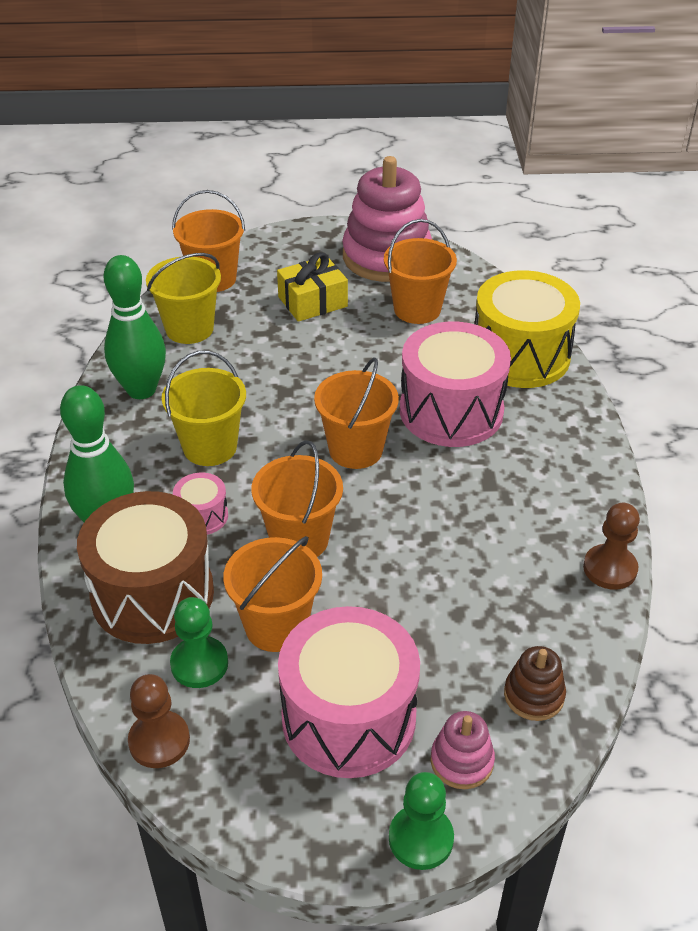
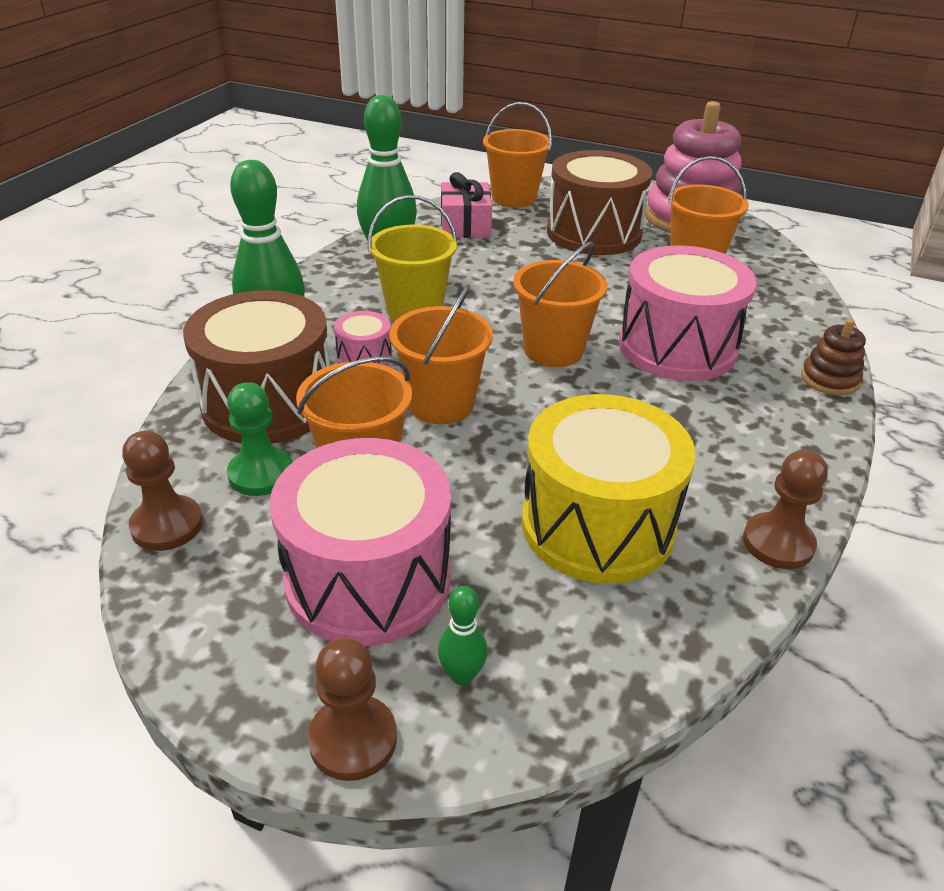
camera: 25 degrees right, 5 degrees down
(189, 329) = (465, 225): yellow bucket -> pink gift
(312, 302) = (594, 233): yellow gift -> brown drum
(421, 838) = (353, 739): green pawn -> brown pawn
(461, 761) = (462, 675): pink stacking toy -> green bowling pin
(520, 356) = (785, 323): yellow drum -> yellow drum (597, 525)
(534, 695) = (598, 640): brown stacking toy -> brown stacking toy (829, 379)

